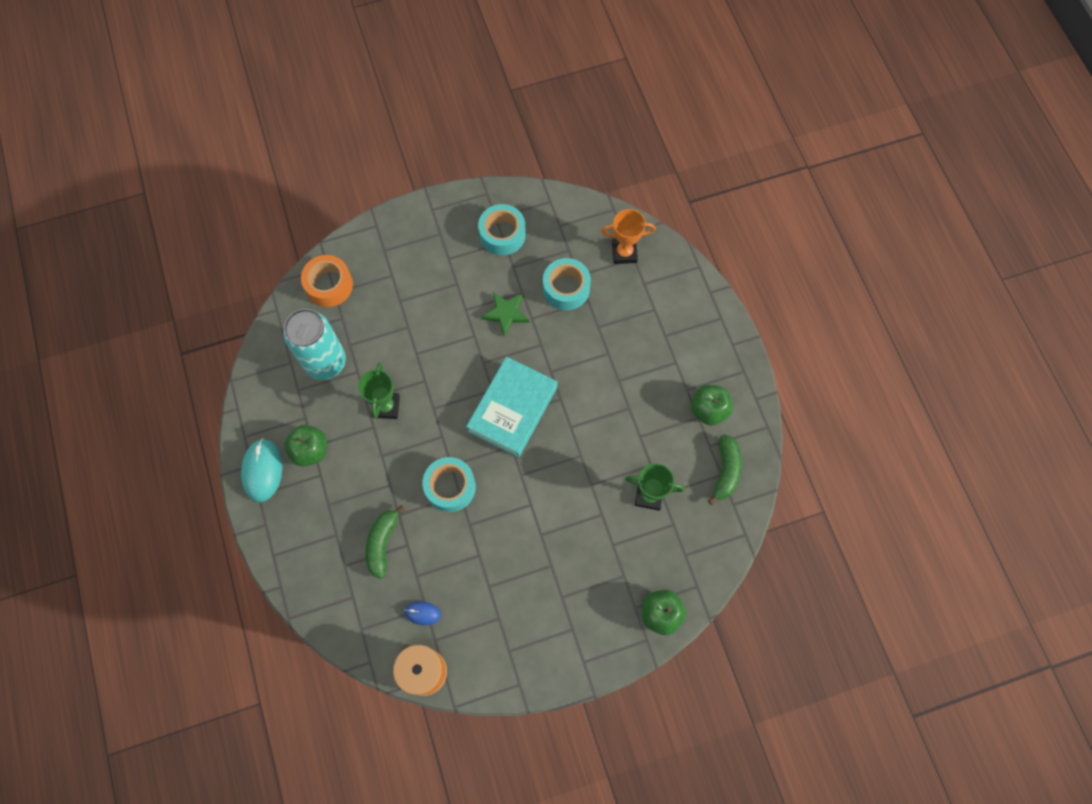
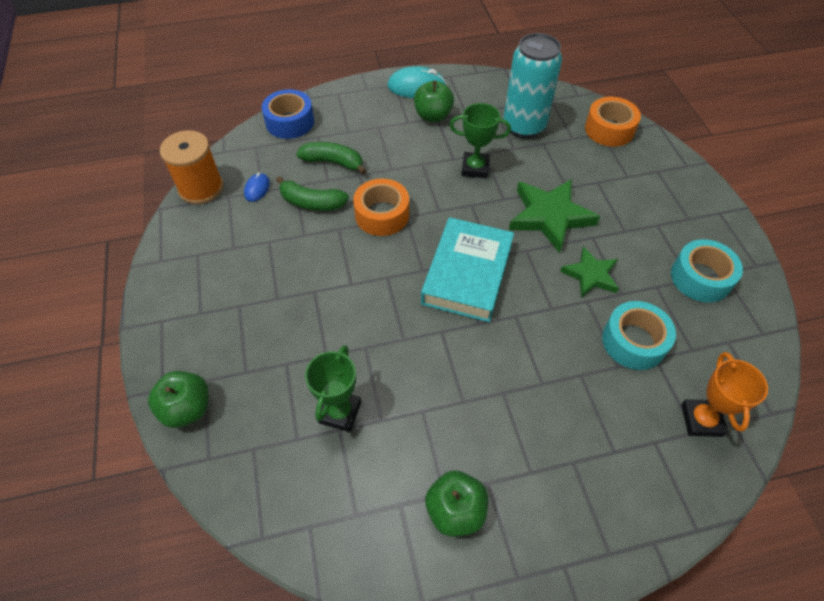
camera: 95 degrees right, 15 degrees down
(322, 600) = (290, 122): none -> blue tape
(444, 342) = (550, 216): none -> green star
(450, 487) = (382, 215): turquoise tape -> orange tape
(512, 409) = (467, 274): turquoise book -> turquoise book turned 75 degrees clockwise
(725, 471) = (359, 522): green banana -> green banana (312, 202)

